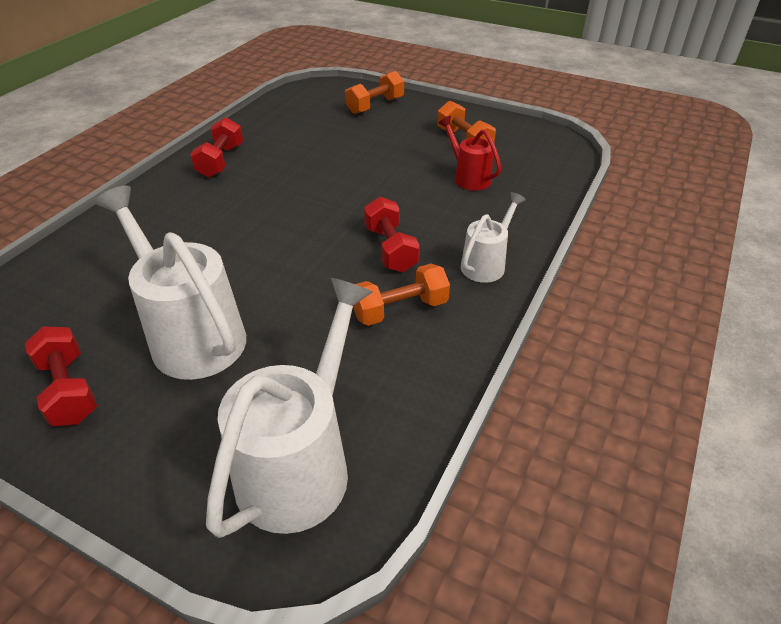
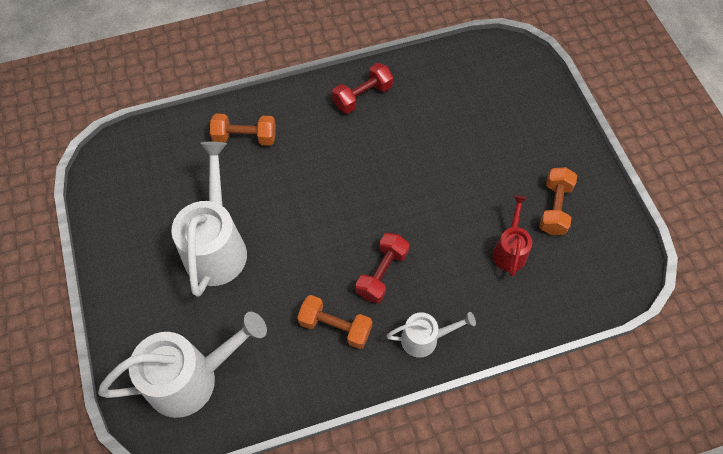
camera: 45 degrees right, 20 degrees up
(69, 390) = (137, 234): red dumbbell -> none
(375, 106) = (533, 111): orange dumbbell -> orange dumbbell (245, 137)

